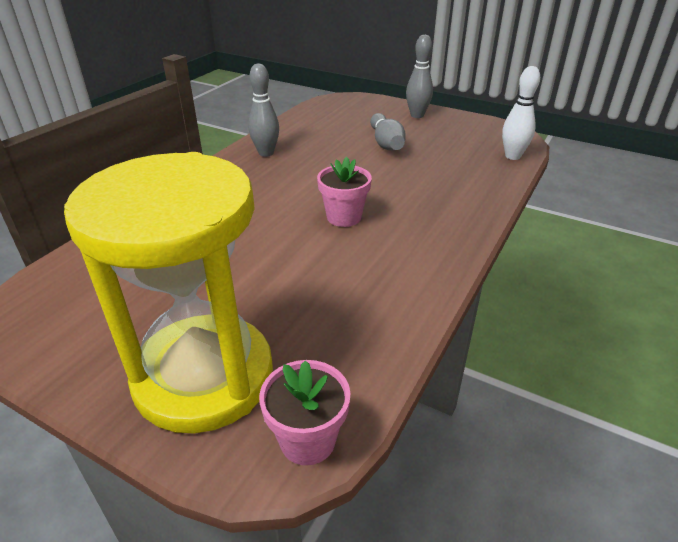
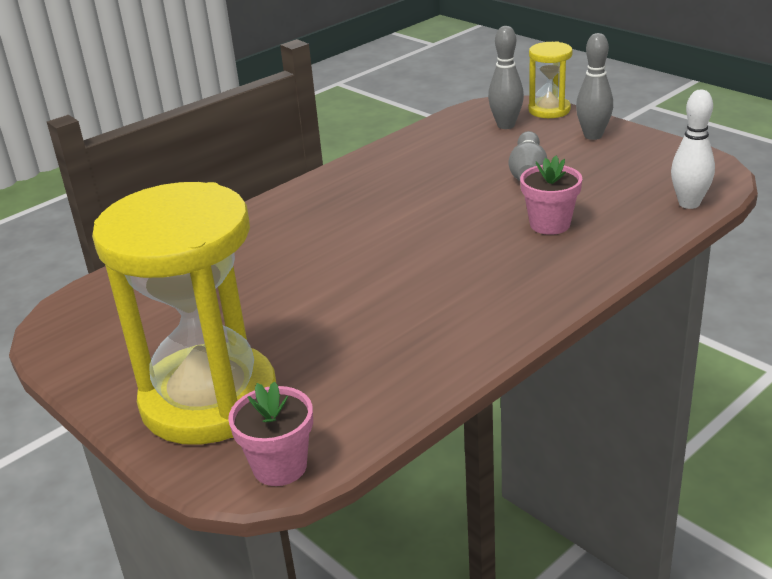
camera: 20 degrees right, 5 degrees down
(266, 153) = (371, 174): grey bowling pin -> grey bowling pin (506, 125)
(344, 217) = (424, 261): pink flower pot -> pink flower pot (550, 224)
(376, 100) = (549, 110): none -> yellow hourglass

